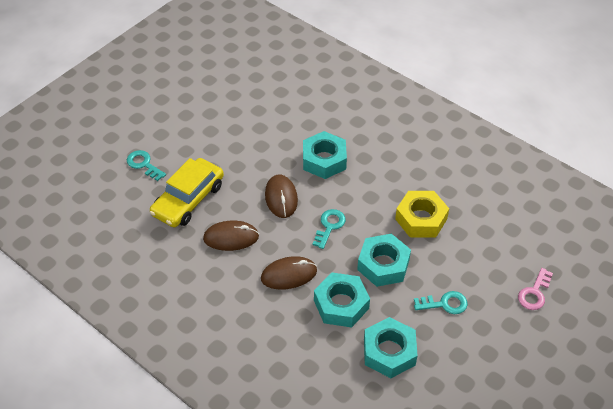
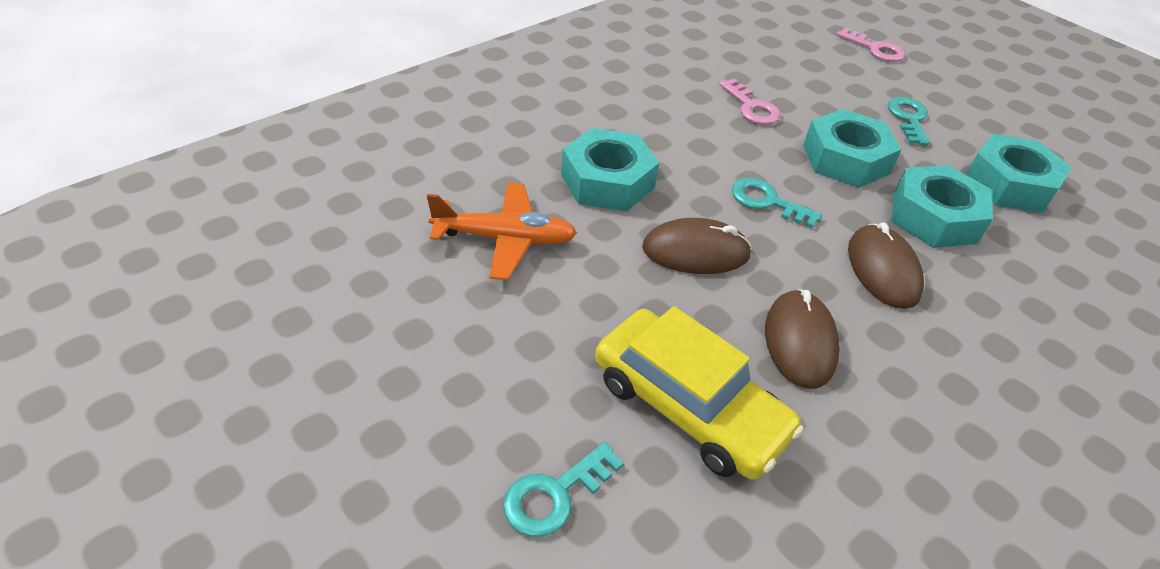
camera: 85 degrees left, 5 degrees down
(270, 130) = (505, 239): none -> orange plane
(421, 219) = (751, 107): yellow nut -> pink key

